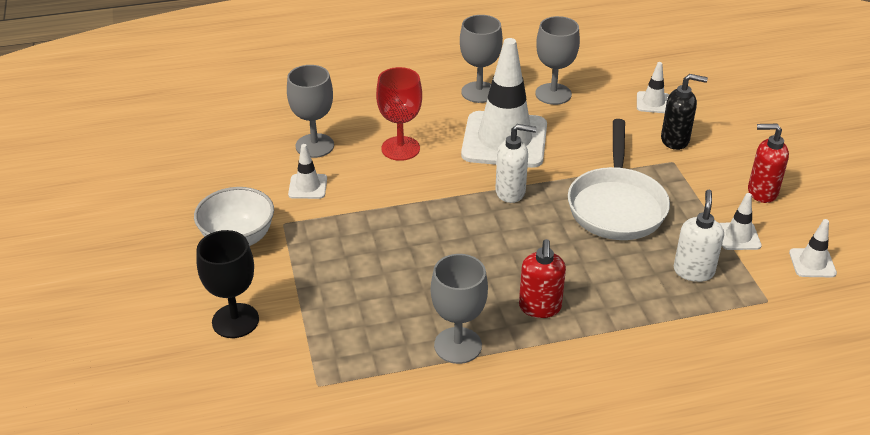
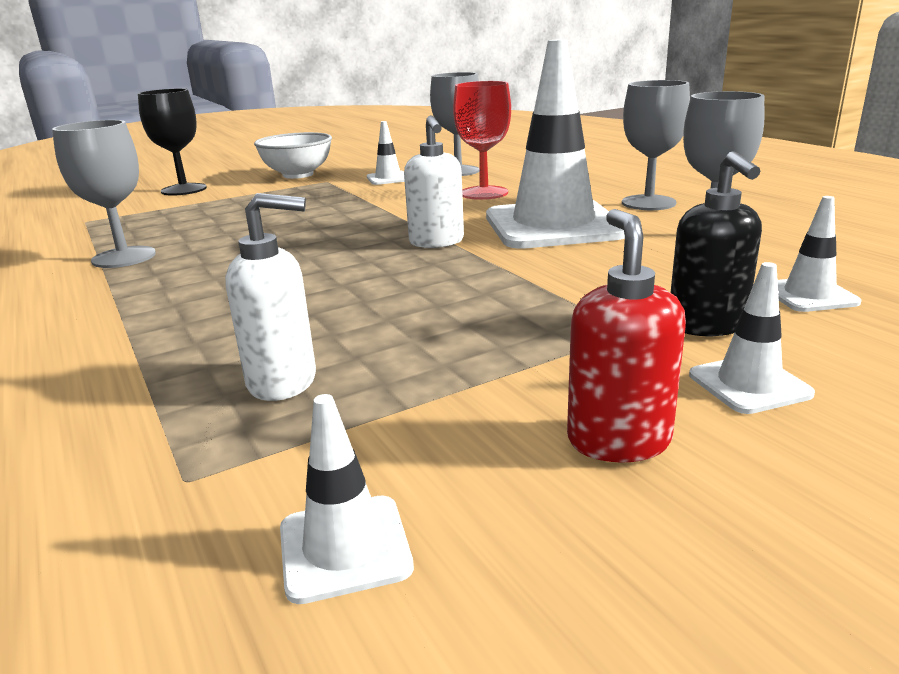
camera: 75 degrees right, 15 degrees down
(540, 307) = (188, 284): red soap dispenser -> none
(616, 205) = (449, 301): white pan -> none
(738, 236) = (416, 421): white traffic cone -> white traffic cone (749, 384)

